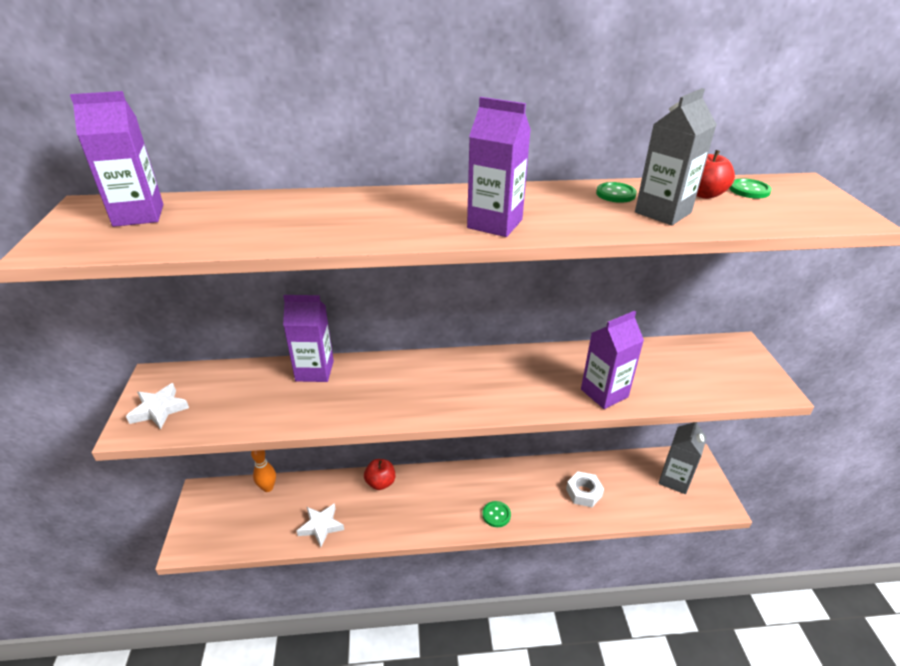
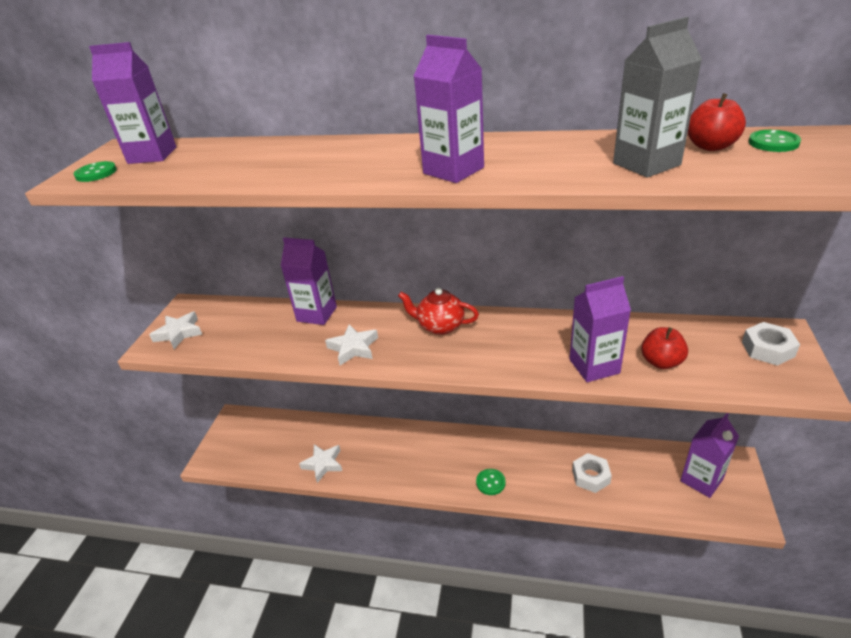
camera: 20 degrees right, 0 degrees up
(268, 487) = (288, 422): orange bowling pin -> none
(369, 403) = (353, 348): none -> white star
(380, 483) = (388, 433): red apple -> red apple (661, 362)
(448, 370) = (440, 326): none -> red teapot
(615, 194) = (604, 144): green button -> green button (96, 173)
(674, 479) = (701, 480): grey carton -> purple carton
(734, 360) = (767, 349): none -> white nut

